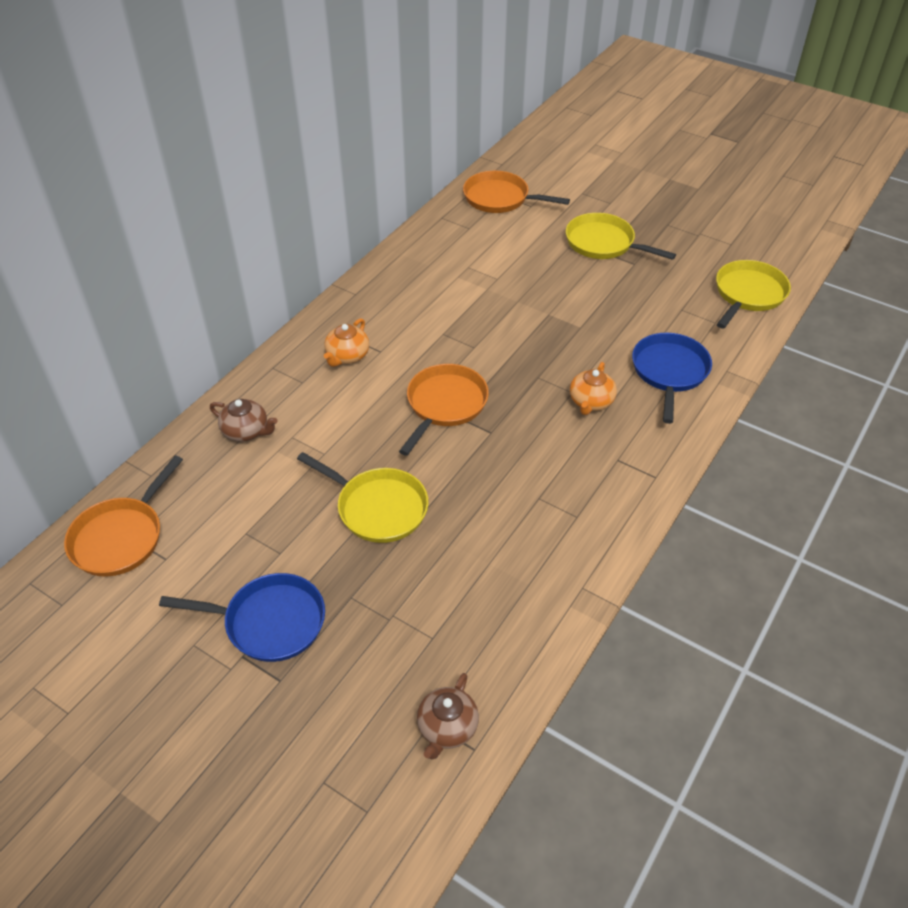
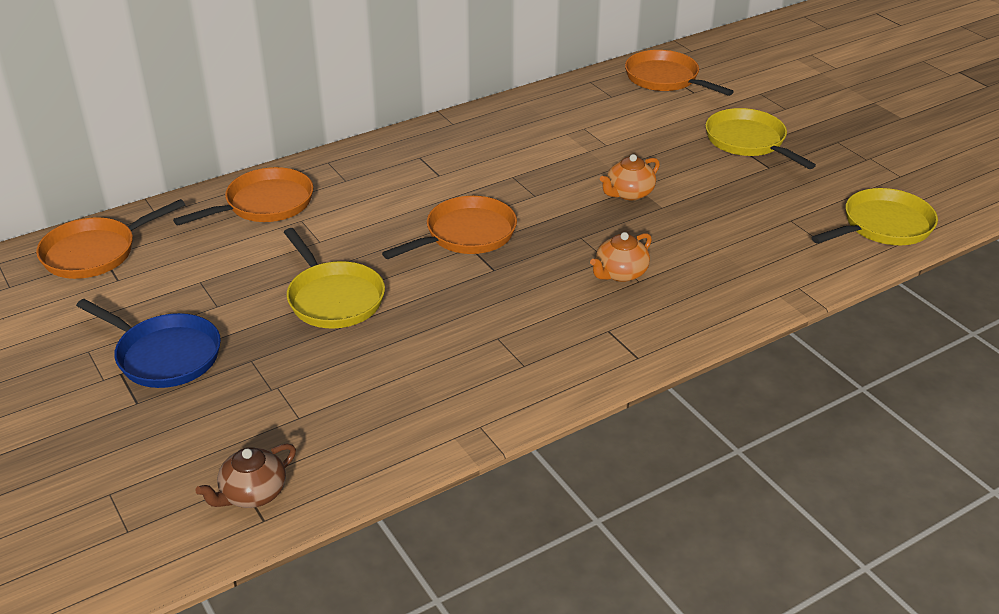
camera: 25 degrees right, 10 degrees down
(246, 431) = (264, 204): brown teapot -> orange pan
(347, 356) = (404, 171): orange teapot -> orange teapot (629, 193)
(669, 372) = (729, 271): blue pan -> none

